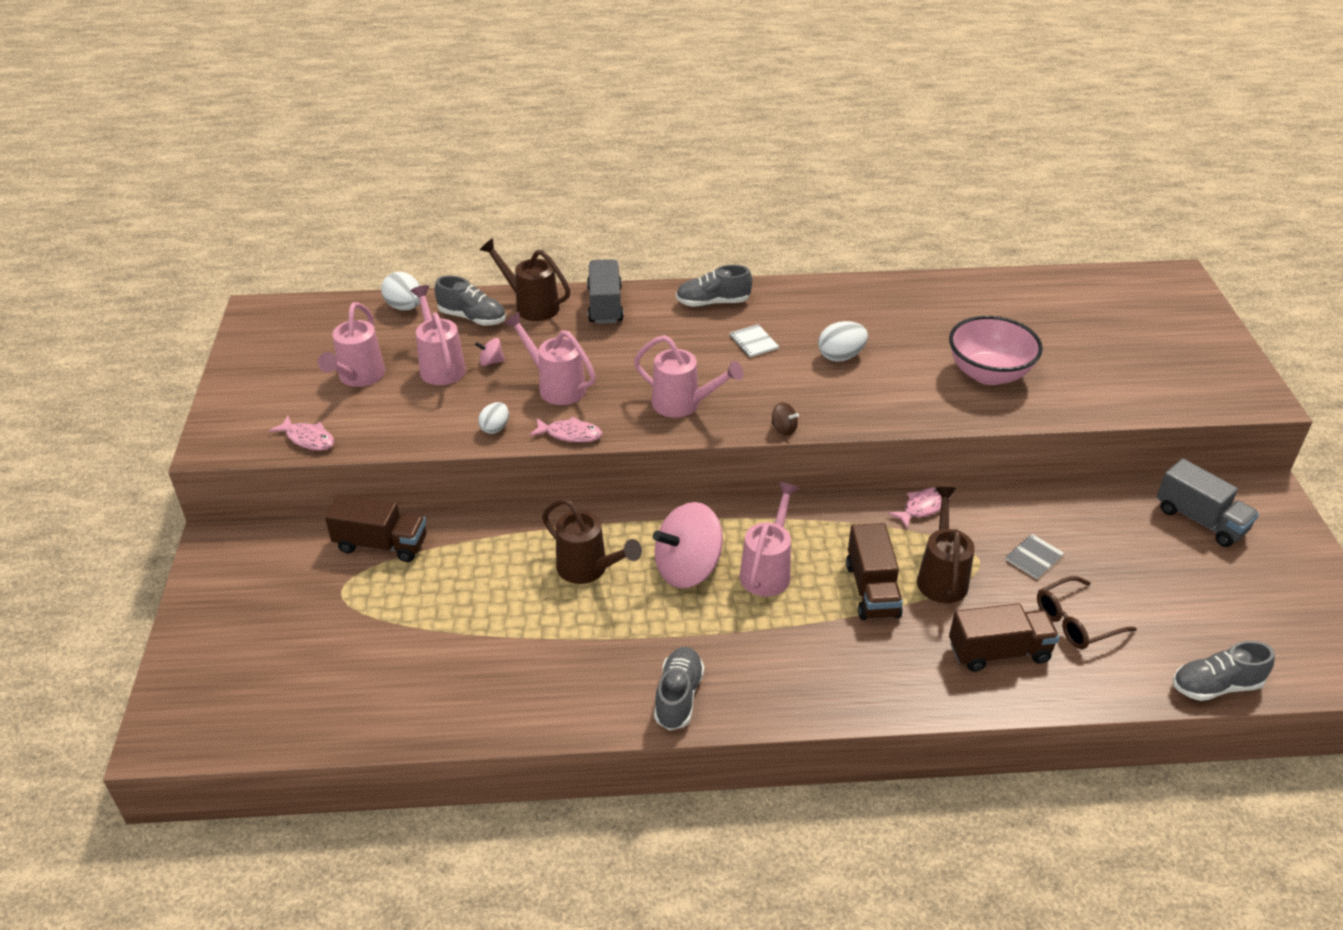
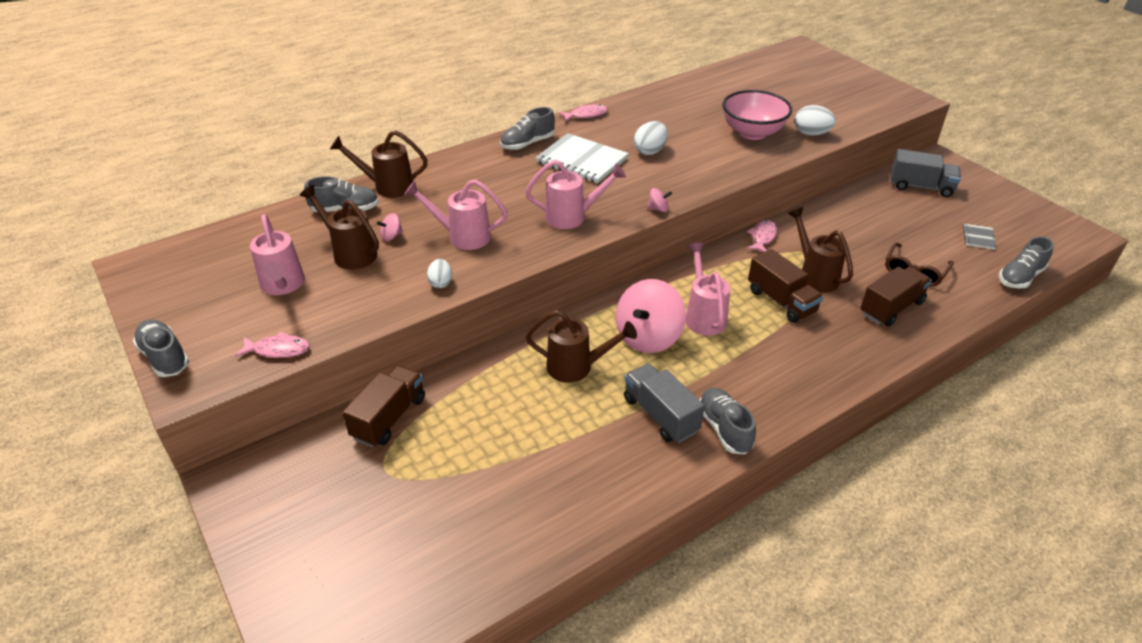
camera: 30 degrees left, 0 degrees up
(219, 410) = (165, 357): none -> grey shoe
(381, 544) = (389, 418): brown truck -> brown truck turned 45 degrees counterclockwise
(405, 307) = (276, 220): white egg -> white egg (811, 134)
(440, 366) = (350, 253): pink watering can -> brown watering can
(570, 434) = (506, 266): pink fish -> pink fish (586, 115)
(605, 305) = (447, 169): grey truck -> grey truck (660, 415)
(753, 342) = (582, 160): white notebook -> white notebook, size x2.13
(784, 429) = (658, 209): brown spinning top -> pink spinning top
(1034, 558) = (855, 243): grey notebook -> grey notebook (978, 237)

